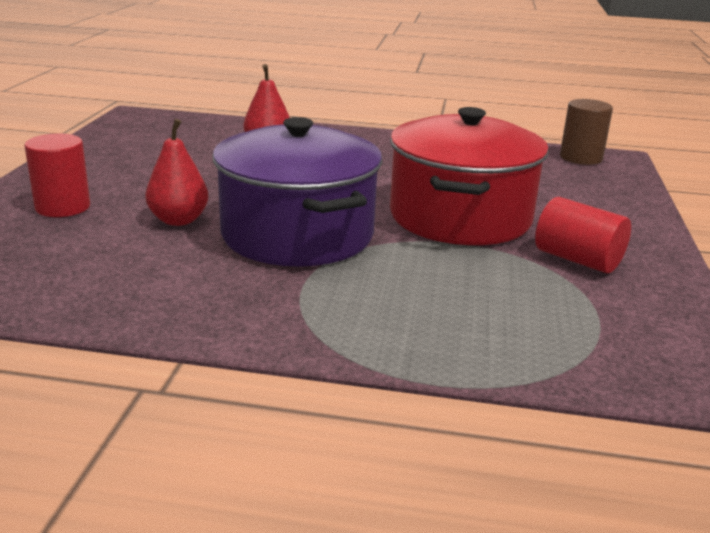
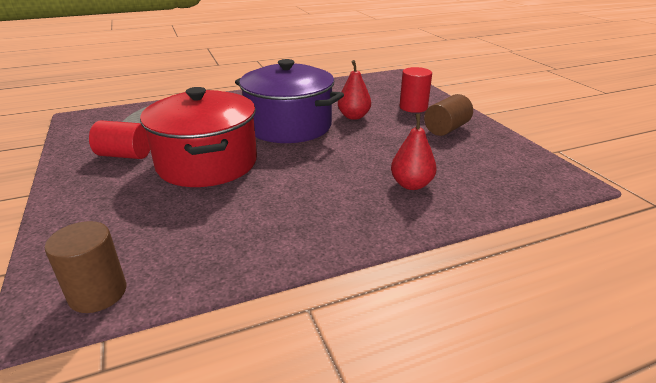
camera: 150 degrees right, 5 degrees up
(107, 171) = (446, 129): none -> brown cylinder

